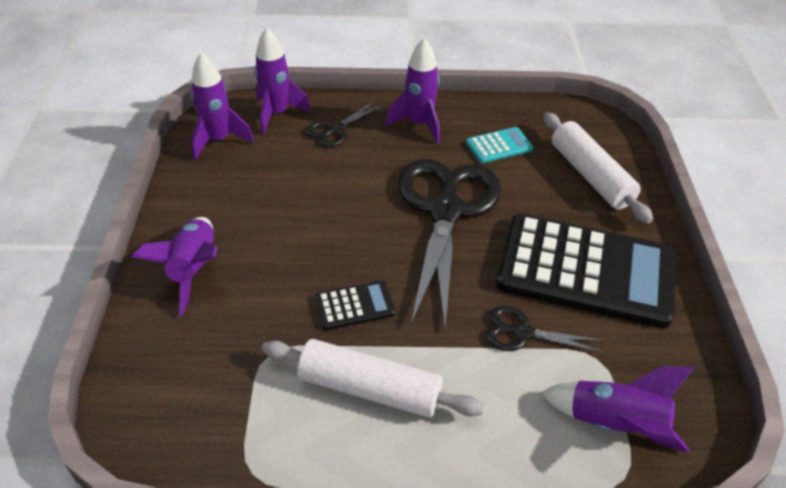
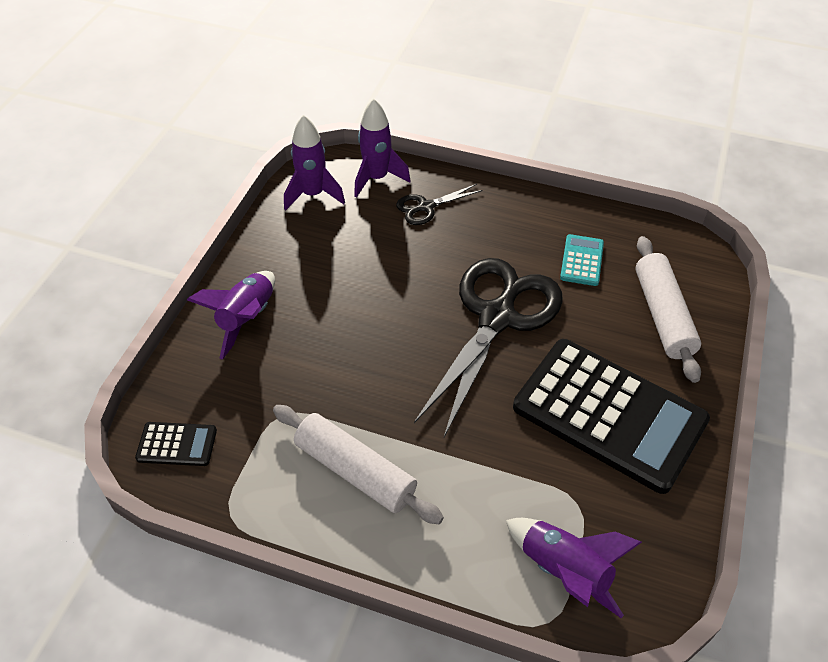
camera: 20 degrees right, 5 degrees up
(354, 306) = (373, 390): black calculator -> black calculator (177, 444)
(419, 124) = (510, 219): purple rocket -> none
(499, 146) = (581, 260): turquoise calculator -> turquoise calculator turned 75 degrees counterclockwise
(522, 333) = (517, 459): black scissors -> none

